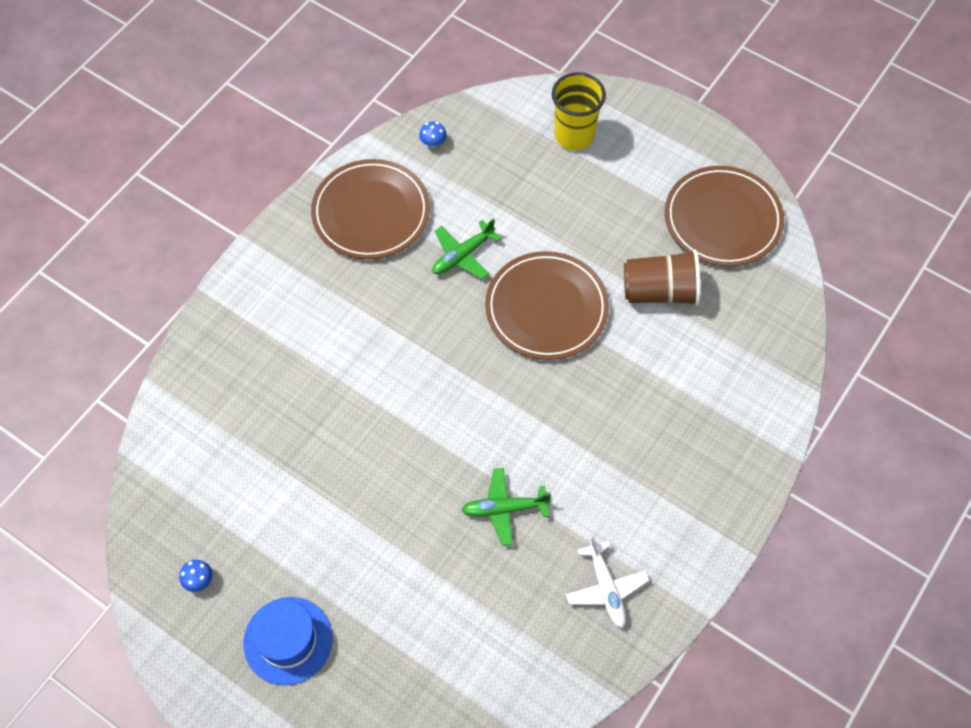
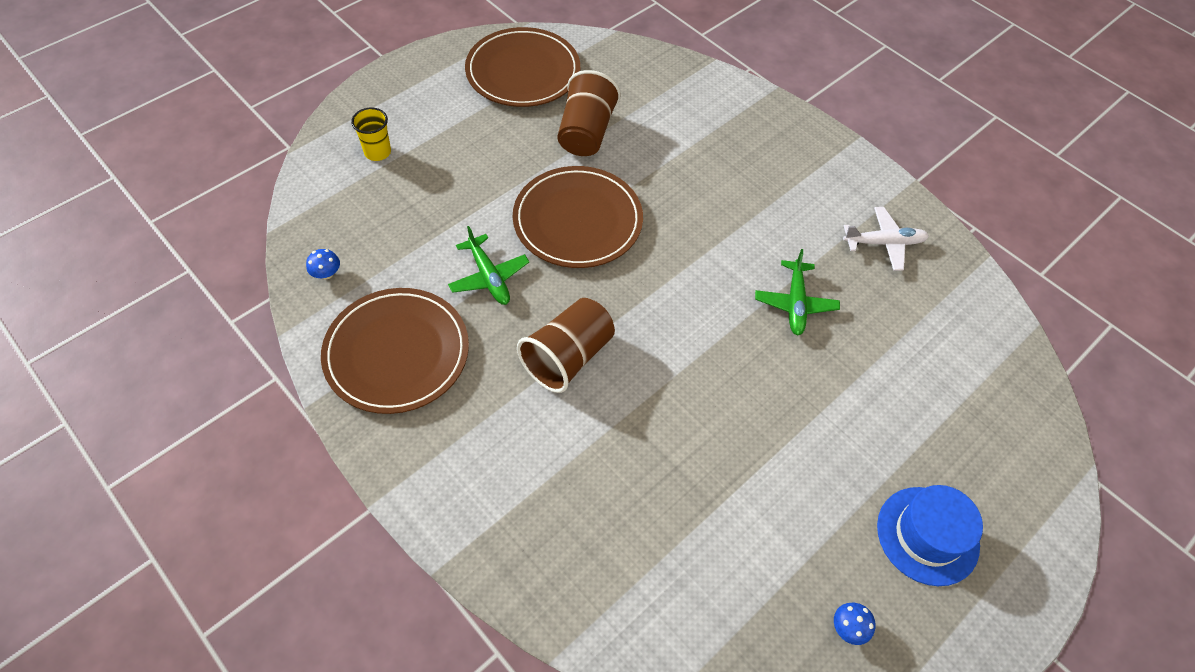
camera: 80 degrees left, 5 degrees down
(397, 333) = (568, 357): none -> brown cup
(574, 135) = (377, 152): yellow cup -> yellow cup, size x0.61

